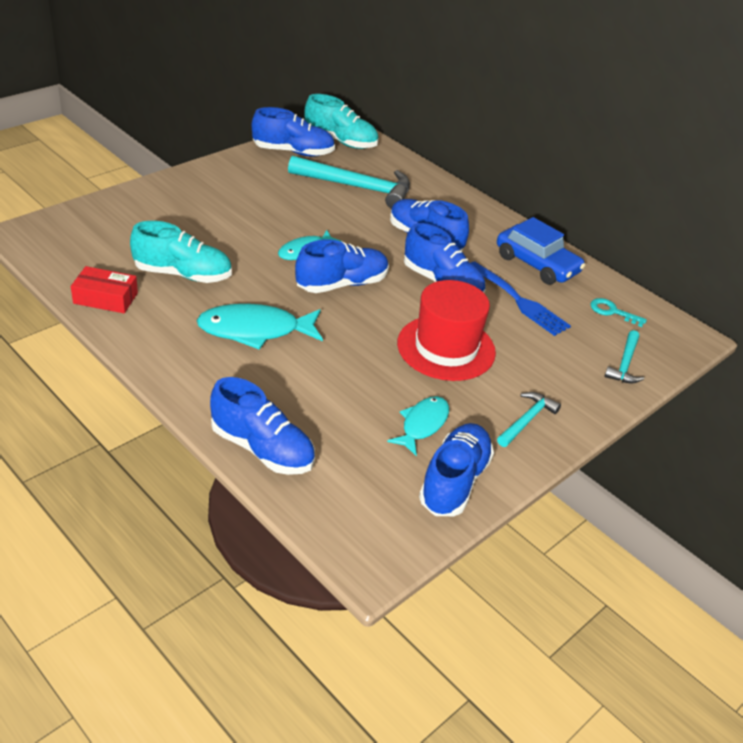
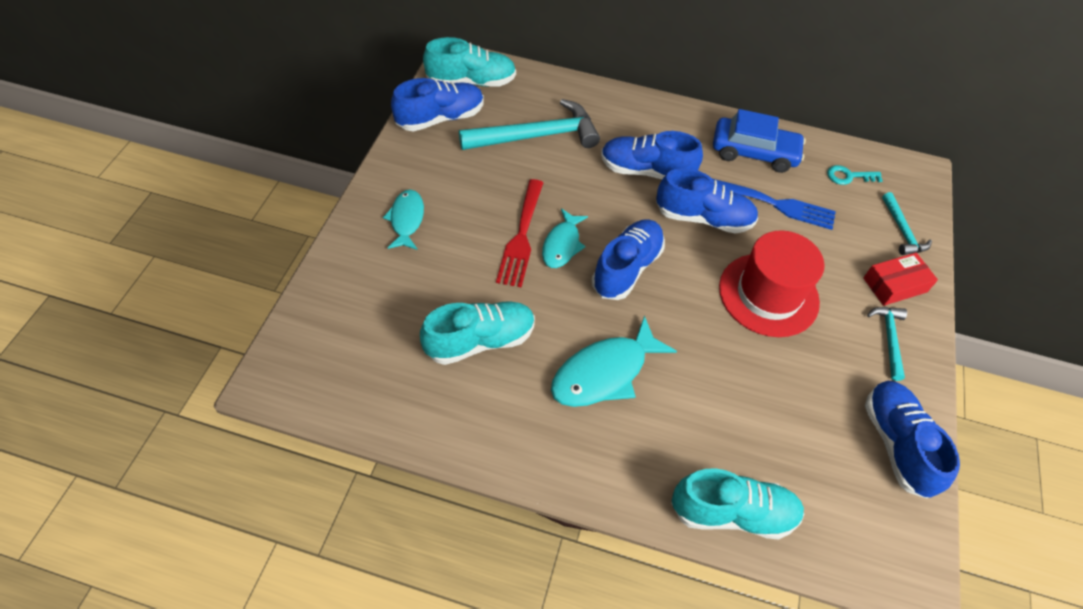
camera: 30 degrees left, 15 degrees up
(105, 298) = (435, 418): red box -> red box (895, 285)
(262, 449) = (732, 513): blue shoe -> turquoise shoe
(279, 235) = (521, 237): none -> red fork
(422, 425) = (824, 396): turquoise fish -> turquoise fish (406, 220)

